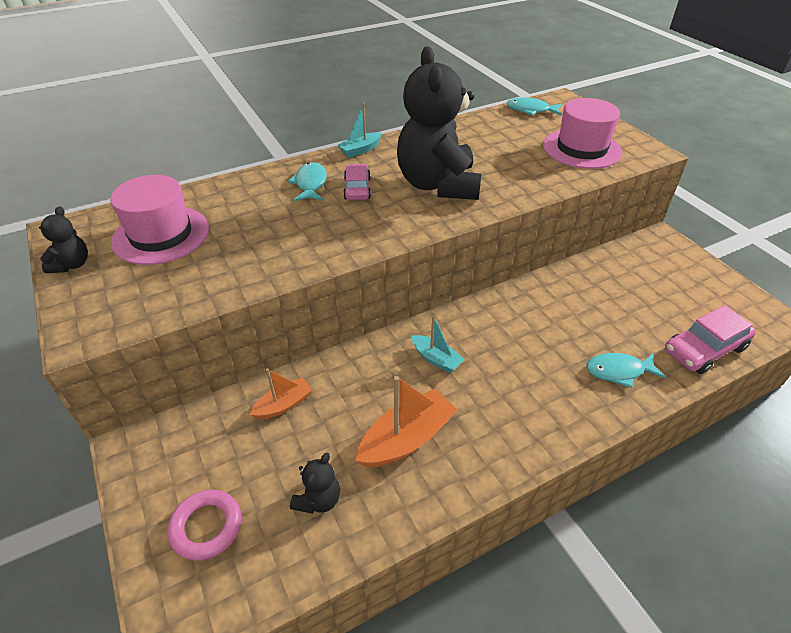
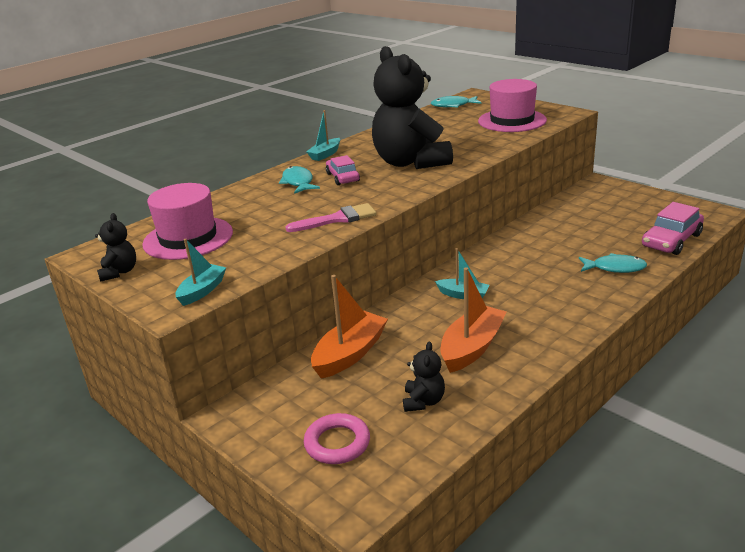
camera: 15 degrees left, 15 degrees down
(124, 318) = (202, 291): none -> turquoise boat
(283, 405) = (350, 354): orange boat -> orange boat, size x1.68
(314, 250) = (337, 219): none -> pink brush
(618, 371) = (615, 268): turquoise fish -> turquoise fish turned 150 degrees counterclockwise

